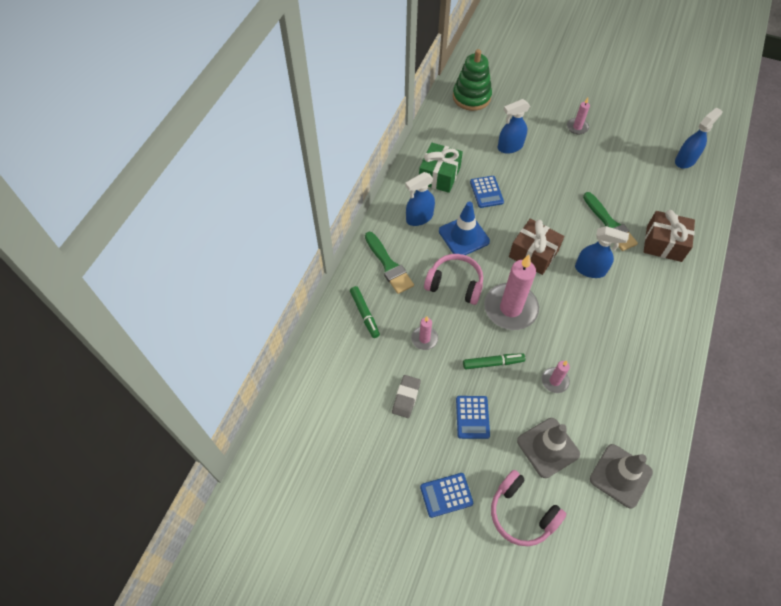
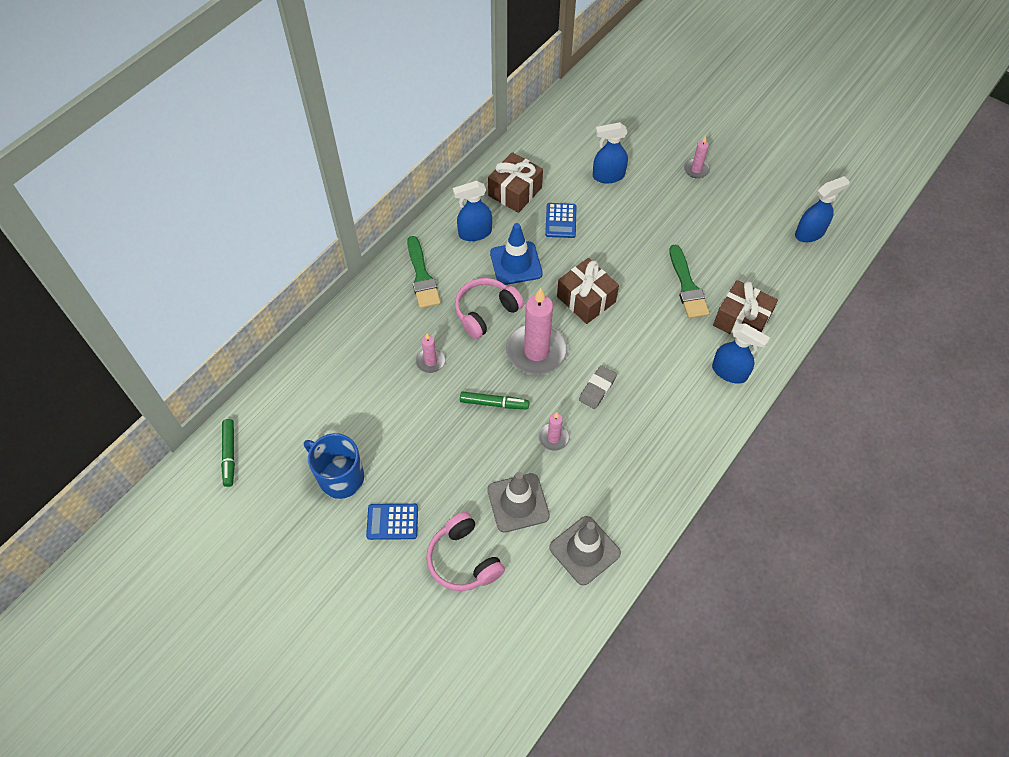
camera: 15 degrees right, 0 degrees up
(364, 314) = (377, 321): green marker -> green marker (229, 455)
(384, 465) = (340, 477): none -> blue mug
(406, 397) = (388, 416): grey eraser -> grey eraser (597, 389)
(439, 175) = (515, 192): green gift -> brown gift
(455, 284) = (486, 312): pink headphones -> pink headphones turned 75 degrees counterclockwise
(471, 97) = (587, 111): green stacking toy -> none
(472, 417) = (450, 452): blue calculator -> none
(590, 270) = (643, 331): blue spray bottle -> blue spray bottle (729, 372)

